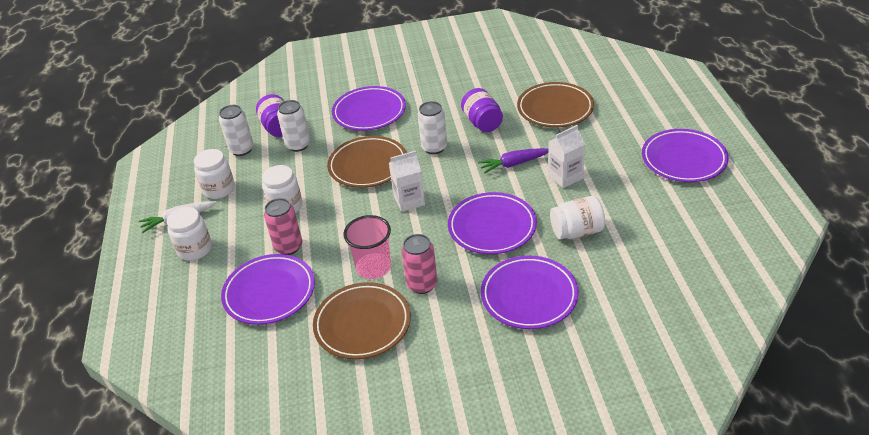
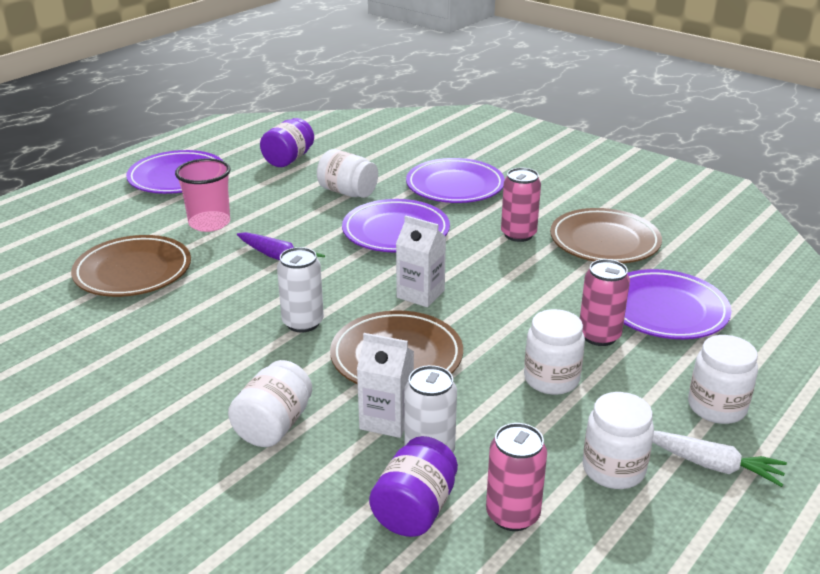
camera: 135 degrees left, 10 degrees down
(241, 149) = (512, 515): white can -> pink can
(369, 112) = (273, 425): purple plate -> white jar
(373, 267) = (539, 268): pink cup -> pink cup (209, 223)
(482, 123) = (211, 310): purple jar -> purple jar (288, 159)
(565, 177) = (270, 222): white carton -> white carton (386, 420)

